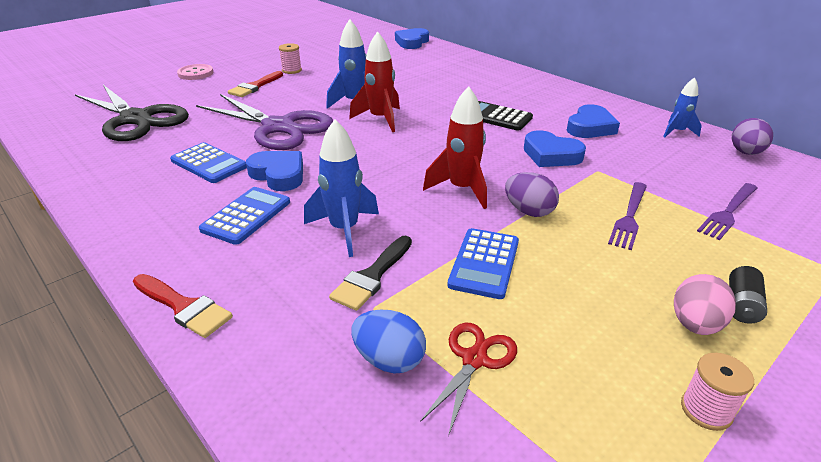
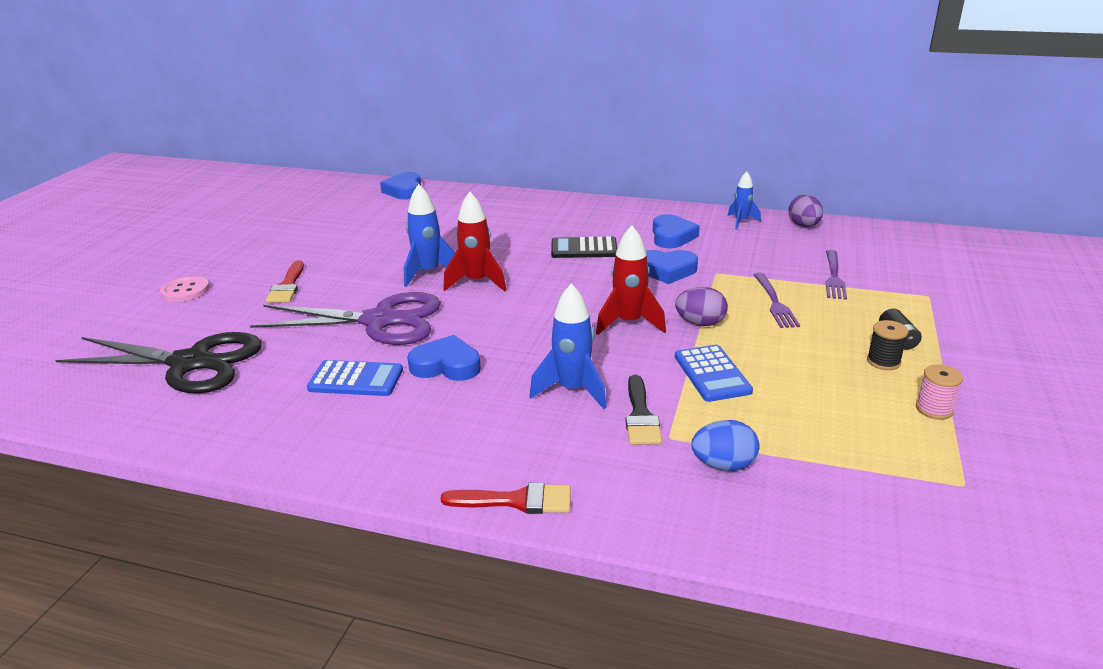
camera: 30 degrees left, 5 degrees down
(246, 216) = (466, 411): blue calculator -> none
(291, 70) = (306, 256): pink spool -> none
(474, 359) = (778, 440): red scissors -> none
(695, 324) = (883, 361): pink egg -> black spool

